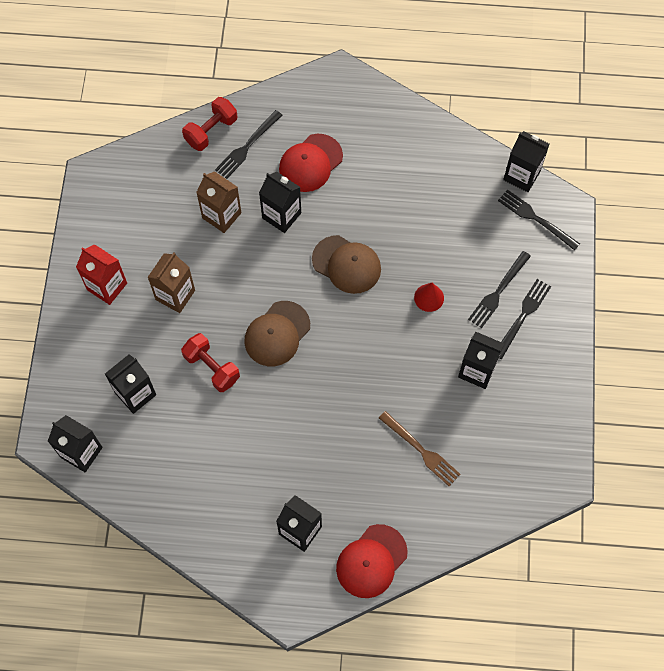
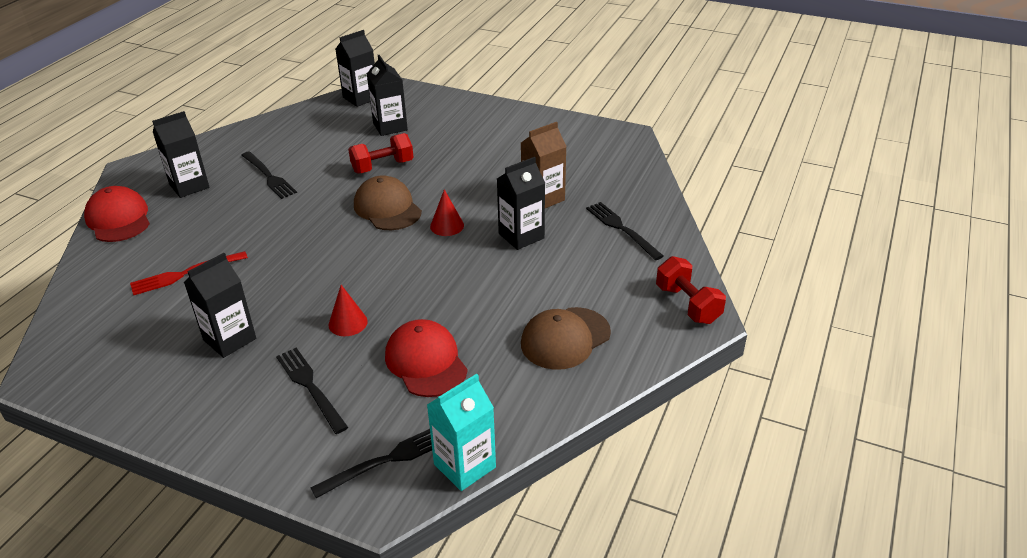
camera: 110 degrees right, 30 degrees down
(107, 286) = (503, 127): red carton -> none
(175, 295) = (471, 159): brown carton -> none
(211, 131) = (651, 209): red dumbbell -> red dumbbell (687, 304)
(286, 276) = (447, 226): none -> red cone
(310, 163) = (579, 269): red cap -> red cap (426, 362)
(346, 264) = (433, 269): brown cap -> brown cap (565, 338)
(421, 450) = (185, 274): brown fork -> red fork
(521, 175) = (464, 466): black carton -> turquoise carton
(523, 316) = (261, 401): black fork -> black fork (269, 176)

